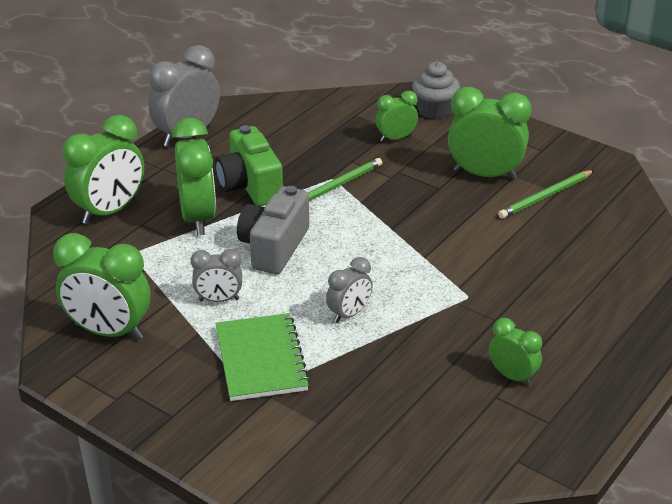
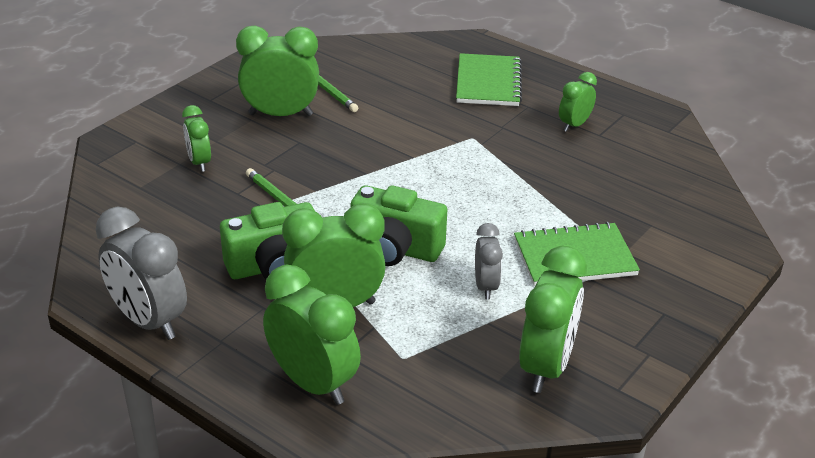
camera: 90 degrees left, 0 degrees up
(274, 247) = (395, 249): grey camera -> green camera
(349, 314) = (502, 203): grey clock -> none
(434, 110) = (149, 135): grey cupcake -> none
(485, 175) = (281, 114): green clock -> green clock turned 75 degrees clockwise
(591, 311) = (488, 82): none -> green notebook

